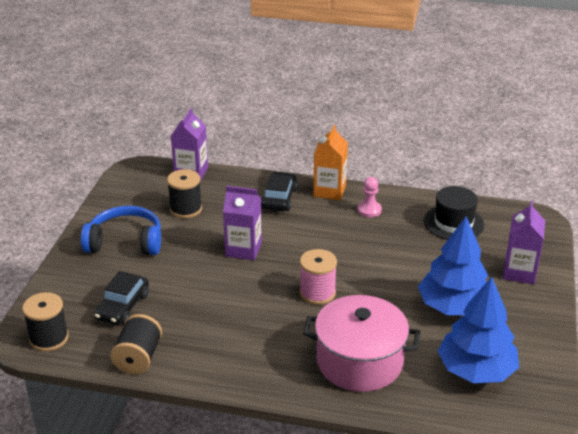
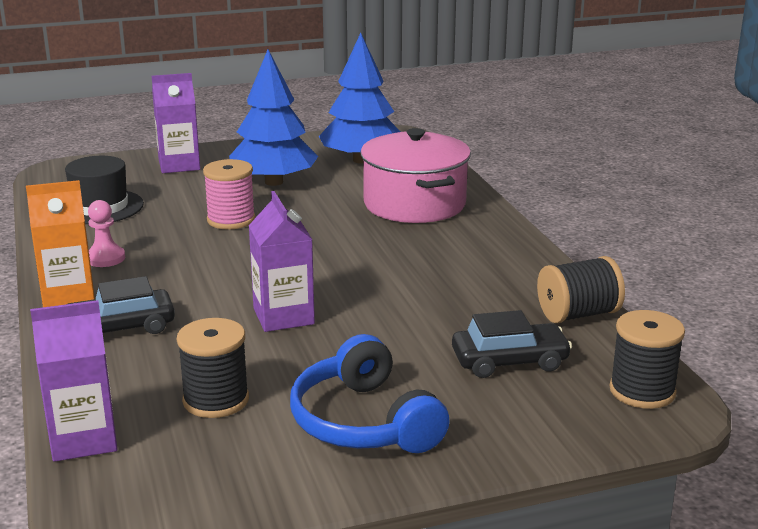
camera: 120 degrees left, 10 degrees down
(317, 293) = (326, 247): pink spool -> pink spool (231, 220)

